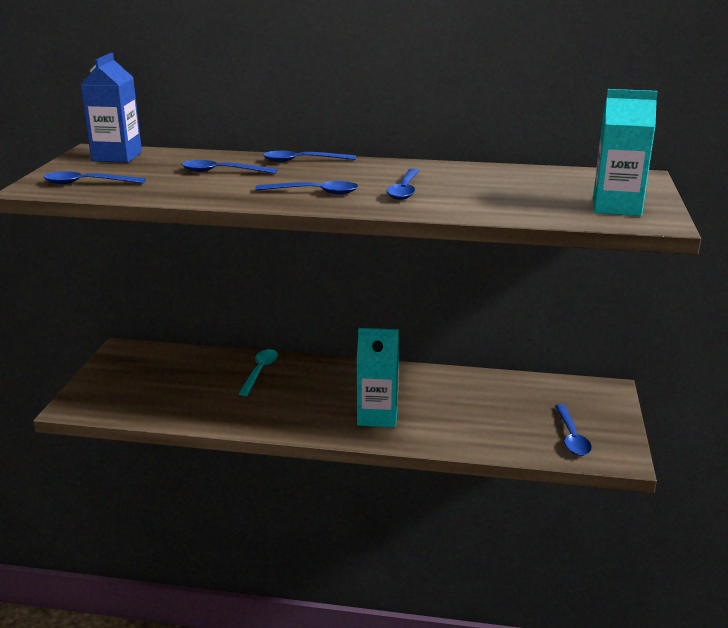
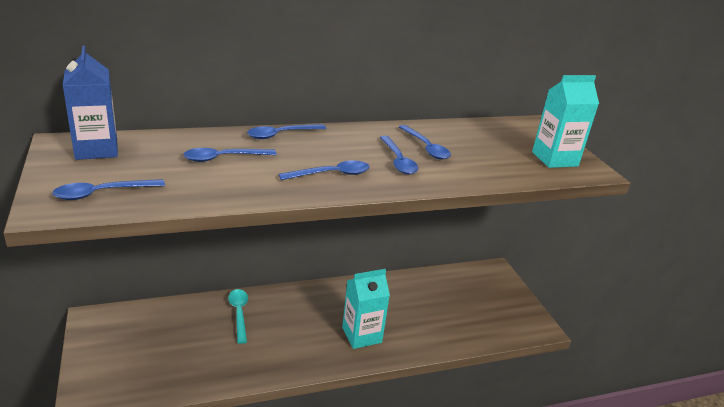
camera: 30 degrees left, 5 degrees up
(571, 437) = (501, 318): blue spoon -> blue spoon (426, 147)

